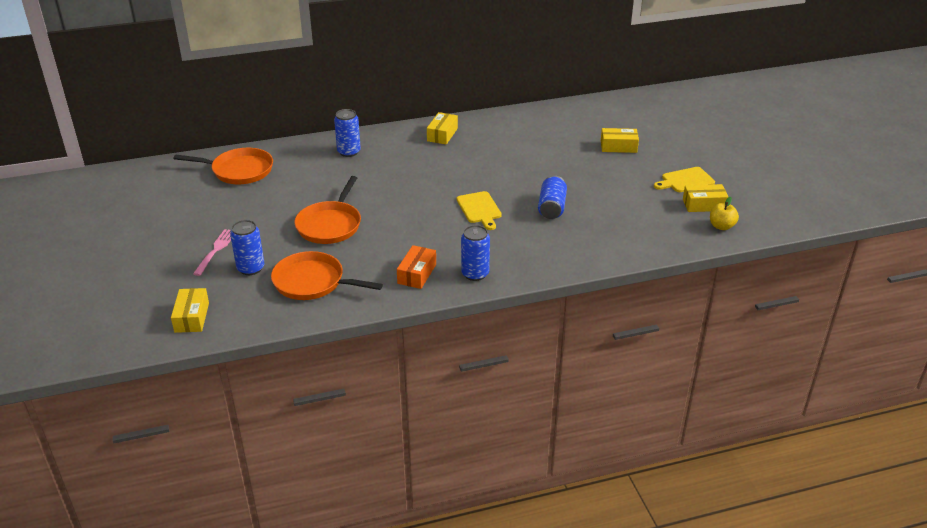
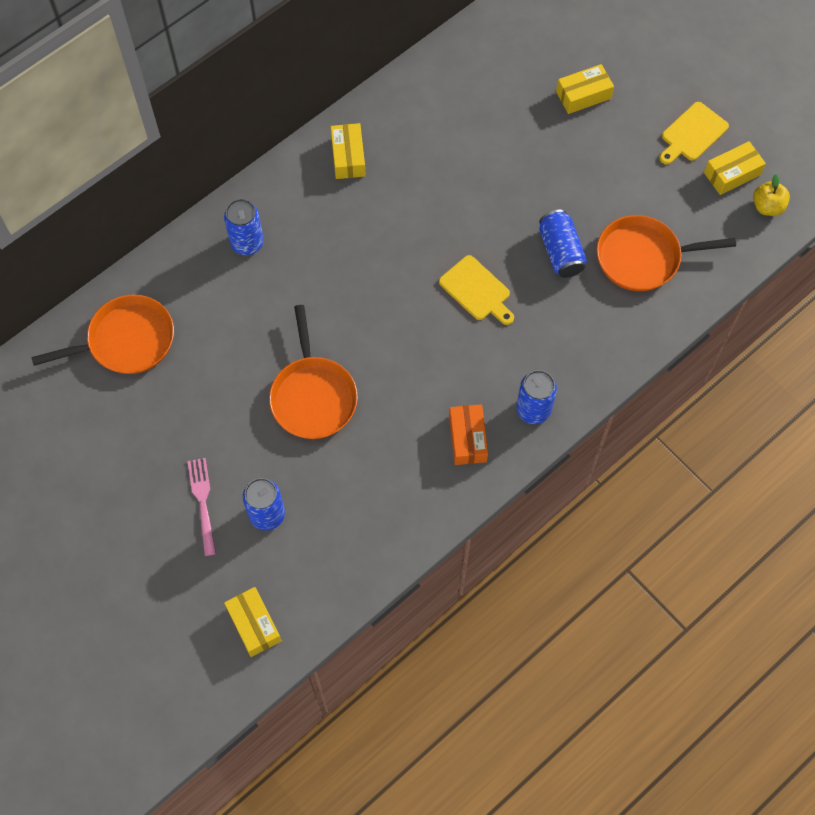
camera: 25 degrees left, 30 degrees up
(312, 282) = (355, 505): orange pan -> orange pan (642, 257)

